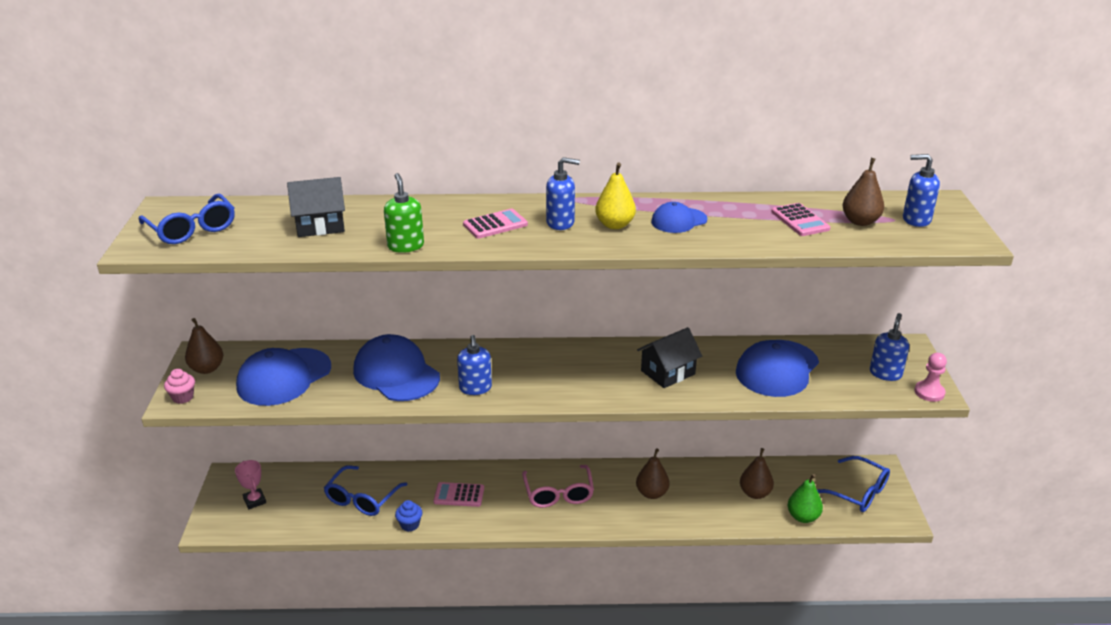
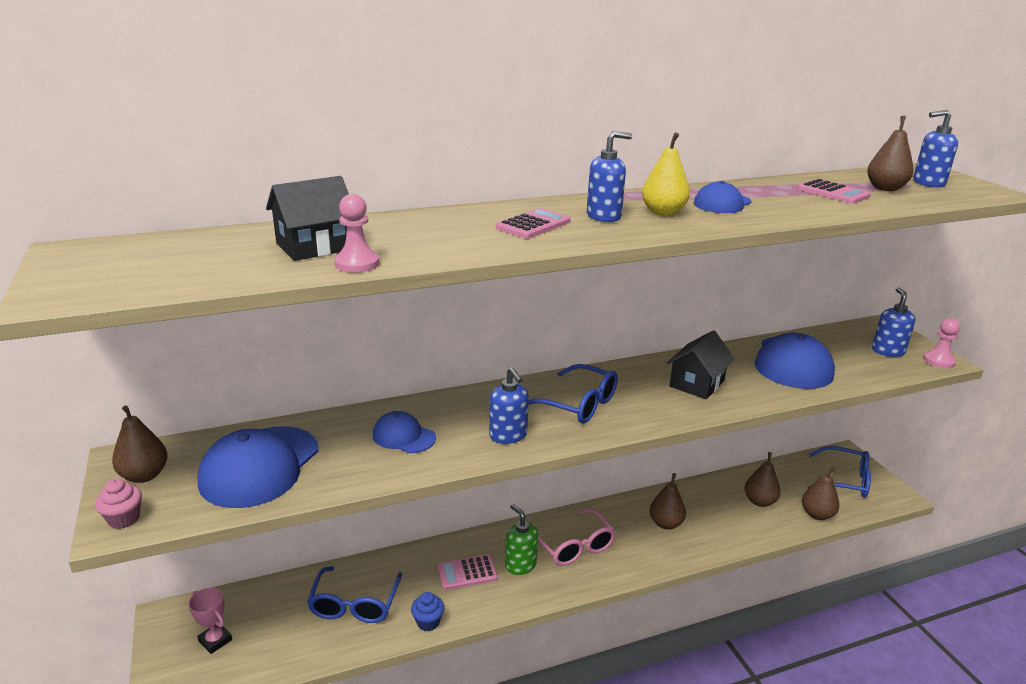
camera: 20 degrees left, 5 degrees down
(192, 229) = (128, 268): blue glasses -> blue glasses (578, 404)
(337, 246) = (357, 264): none -> pink pawn
(396, 373) = (403, 436): blue cap -> blue cap, size x0.55
(405, 246) = (447, 254): green soap dispenser -> green soap dispenser (520, 565)
(803, 517) = (817, 514): green pear -> brown pear

